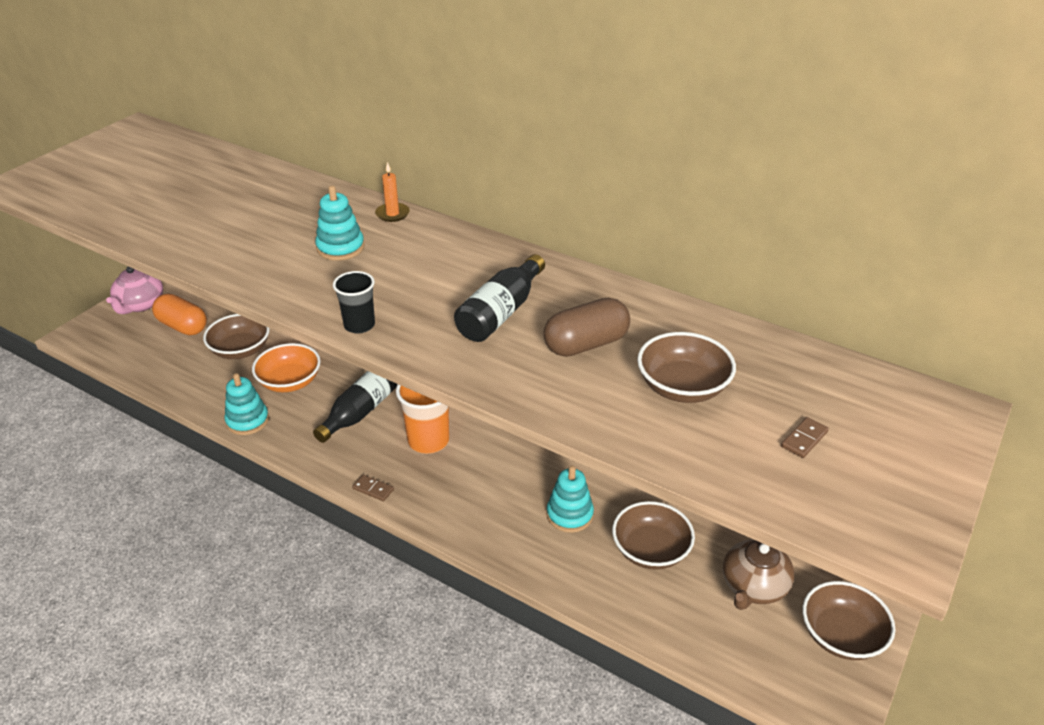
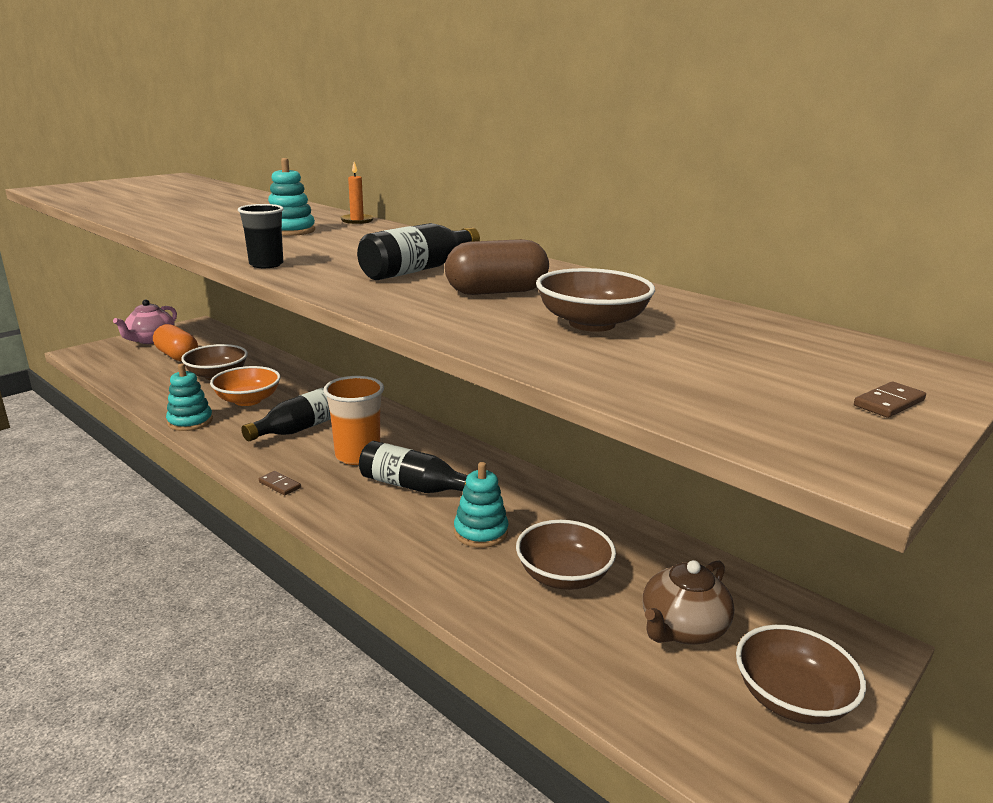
camera: 10 degrees right, 15 degrees down
(493, 471) = (413, 486): none -> black bottle
(804, 439) = (730, 368): brown domino -> brown domino (888, 403)

